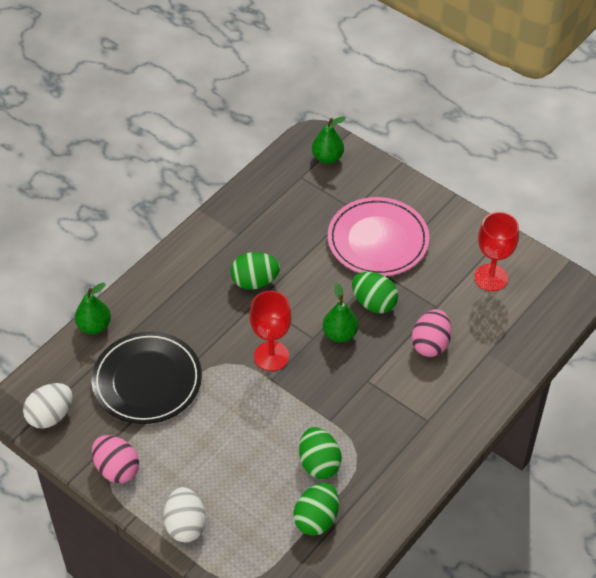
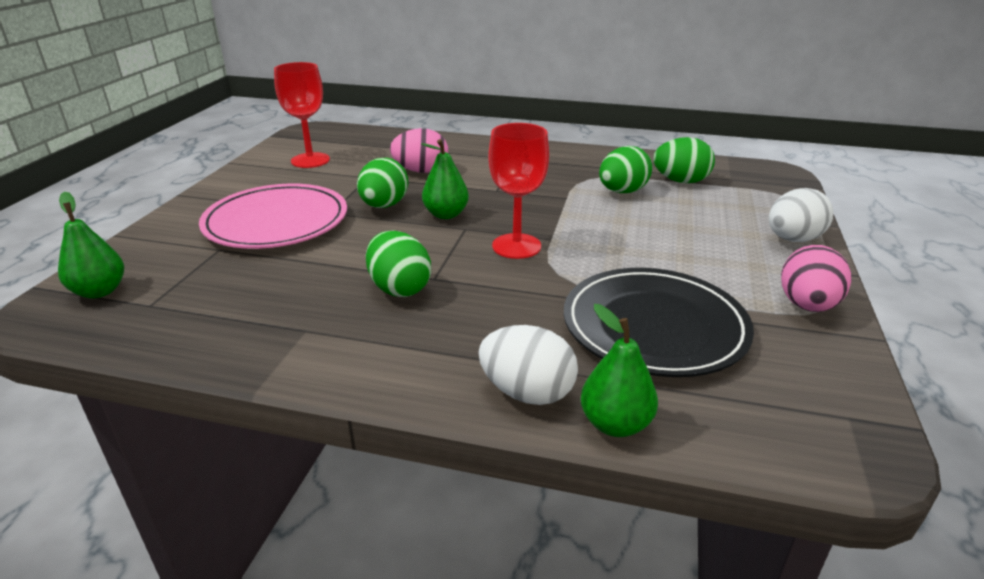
camera: 115 degrees left, 20 degrees down
(50, 416) = (829, 402): white egg -> white egg (527, 392)

